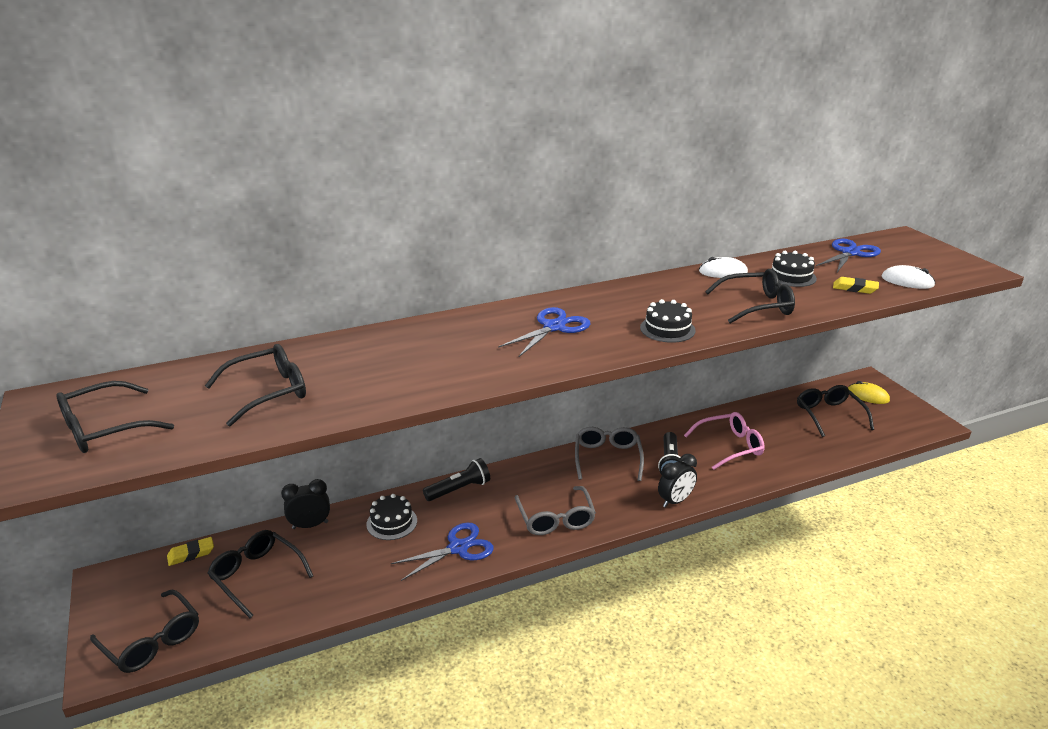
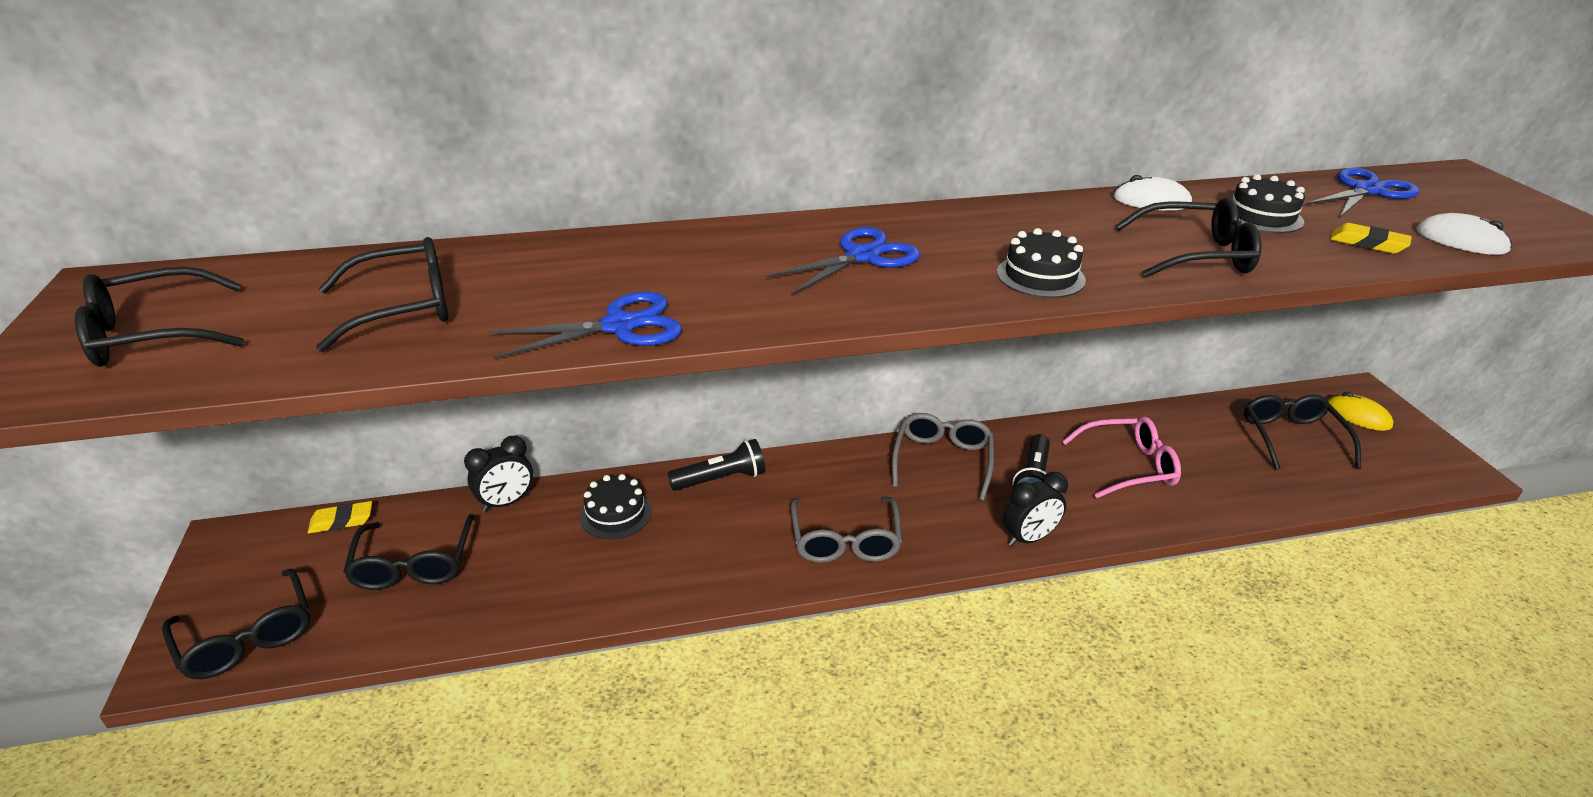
camera: 10 degrees right, 5 degrees up
(257, 576) = (413, 564): black glasses -> black glasses turned 150 degrees counterclockwise
(310, 525) = (506, 502): black clock -> black clock turned 150 degrees clockwise
(458, 548) = (695, 564): blue scissors -> blue scissors (619, 326)

